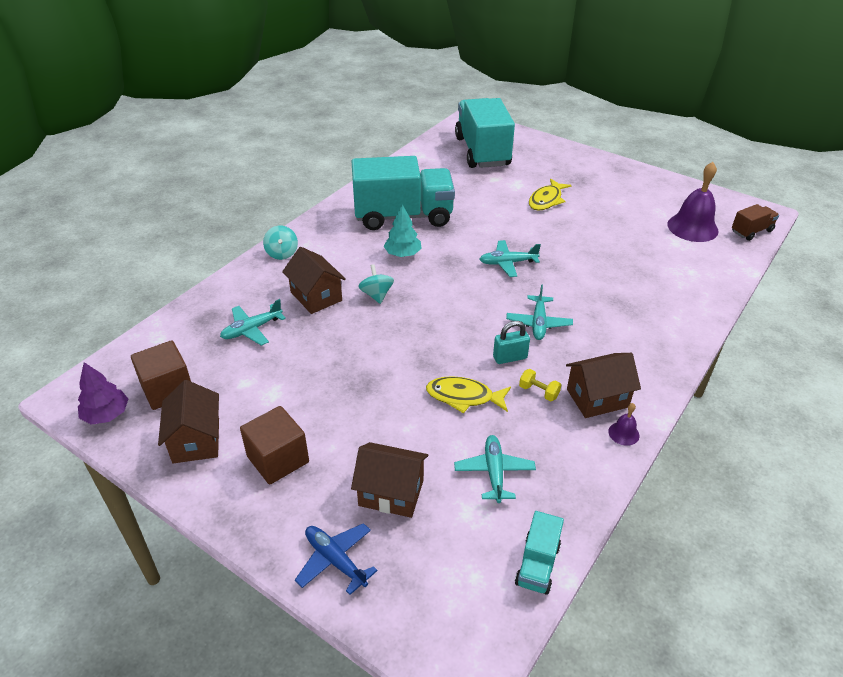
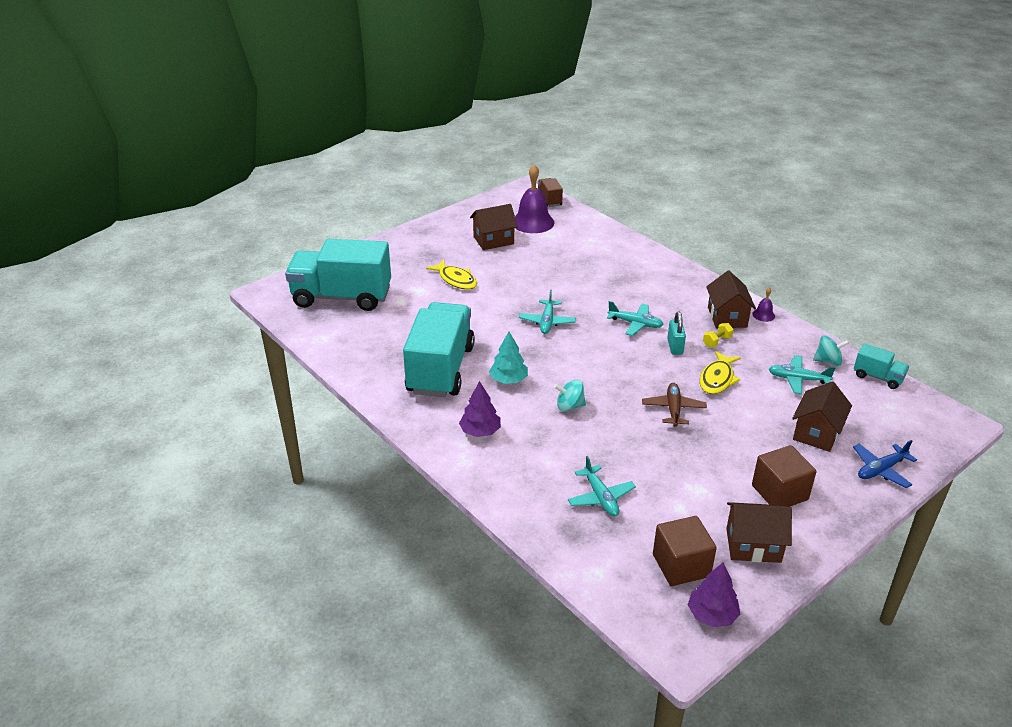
camera: 75 degrees left, 5 degrees down
(282, 253) = (472, 464): turquoise spinning top -> turquoise spinning top (828, 361)
(316, 296) = (559, 446): brown house -> brown house (493, 240)
(325, 250) = (480, 431): none -> purple tree
(395, 365) = (673, 409): none -> brown plane

